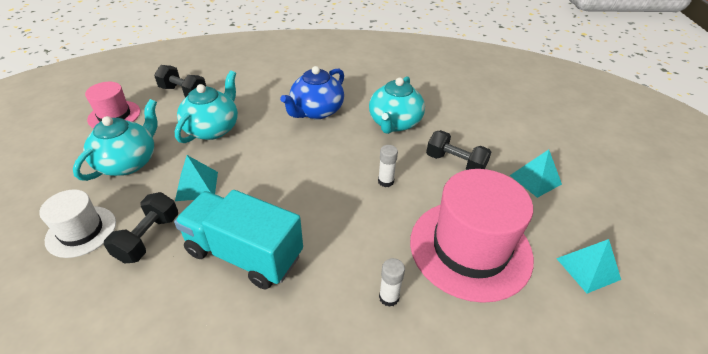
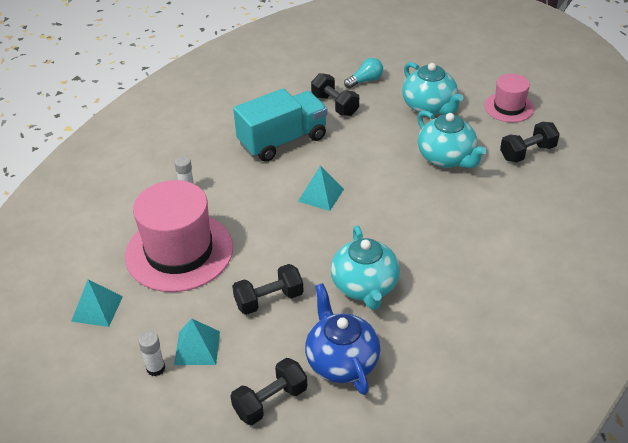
camera: 125 degrees right, 0 degrees up
(81, 231) = (365, 81): white hat -> turquoise light bulb
(197, 186) = (371, 134): turquoise pyramid -> turquoise pyramid (321, 195)
(316, 111) = (430, 234): blue teapot -> blue teapot (341, 361)
(385, 181) = (288, 239): white glue stick -> white glue stick (155, 368)
(394, 123) = (365, 286): turquoise teapot -> turquoise teapot turned 150 degrees counterclockwise
(523, 127) = (270, 401): none -> black dumbbell

